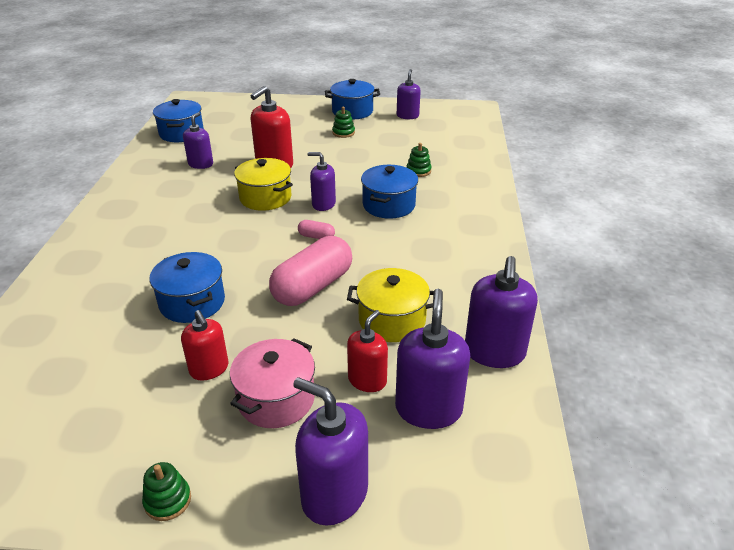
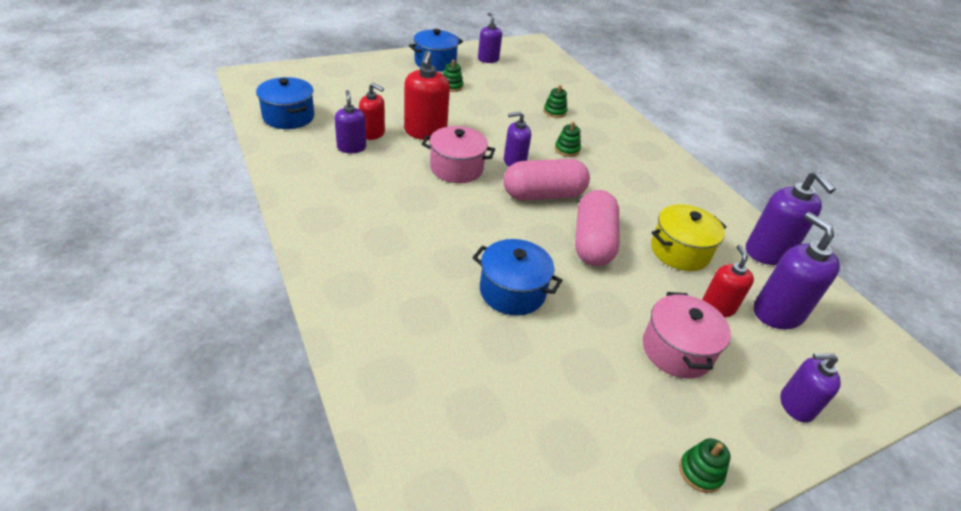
camera: 35 degrees left, 5 degrees up
(209, 369) = (598, 347): red soap dispenser -> red soap dispenser (373, 133)
(265, 198) = (456, 168): yellow pot -> pink pot
(316, 237) = (543, 195): pink capsule -> pink capsule, size x2.31
(334, 494) = (796, 405): purple soap dispenser -> purple soap dispenser, size x0.63
(389, 205) = (567, 149): blue pot -> green stacking toy

